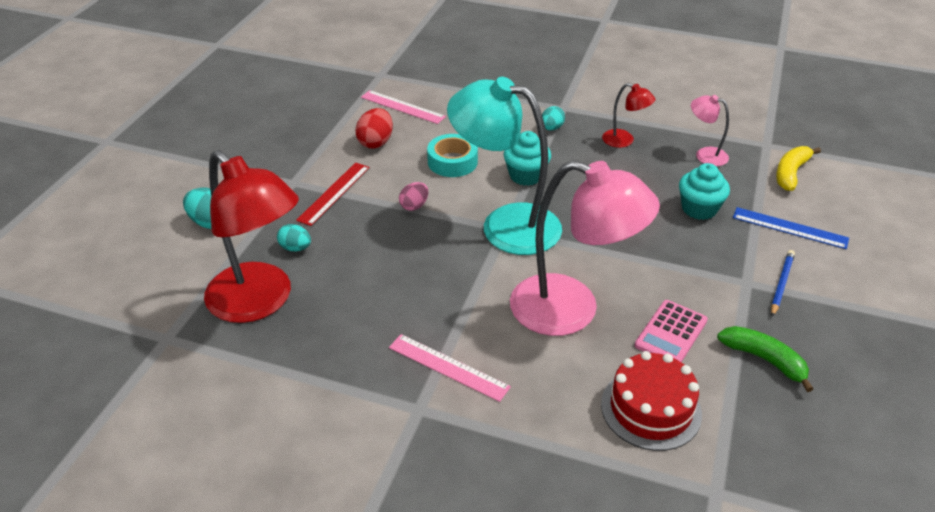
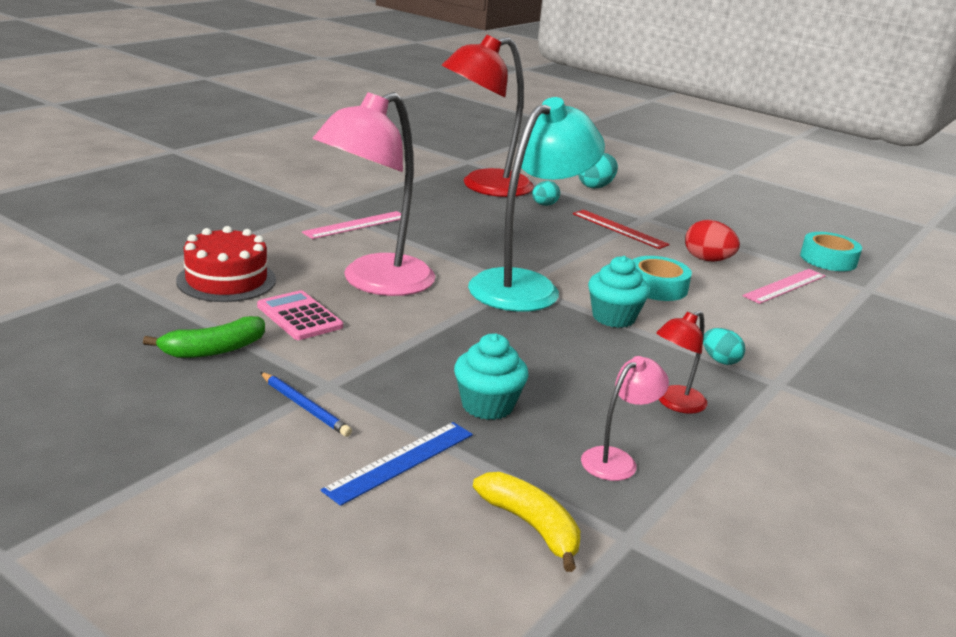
camera: 105 degrees right, 15 degrees down
(331, 89) = (828, 259): none -> turquoise tape
(414, 206) = (582, 255): pink egg -> none

